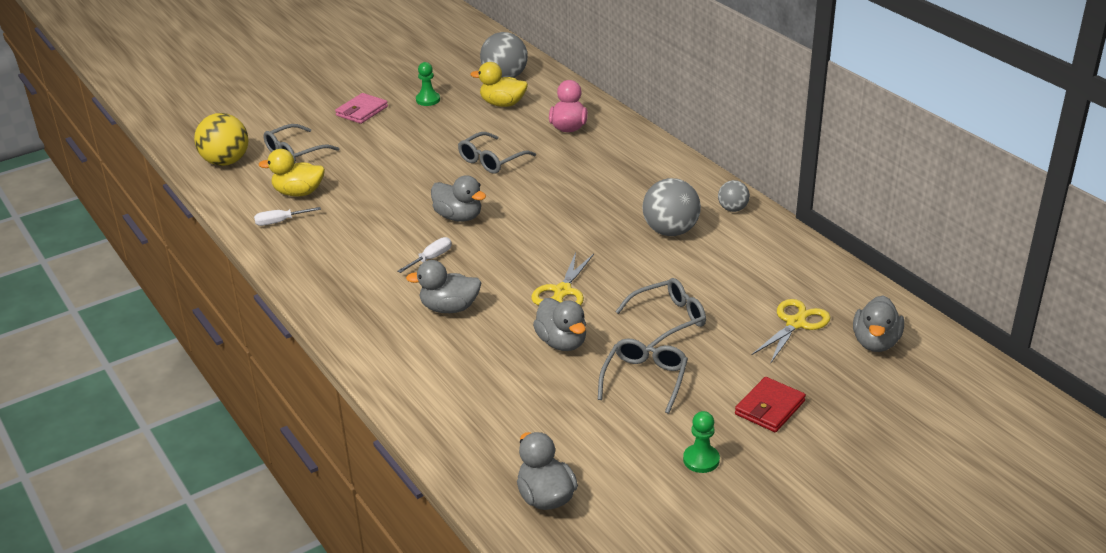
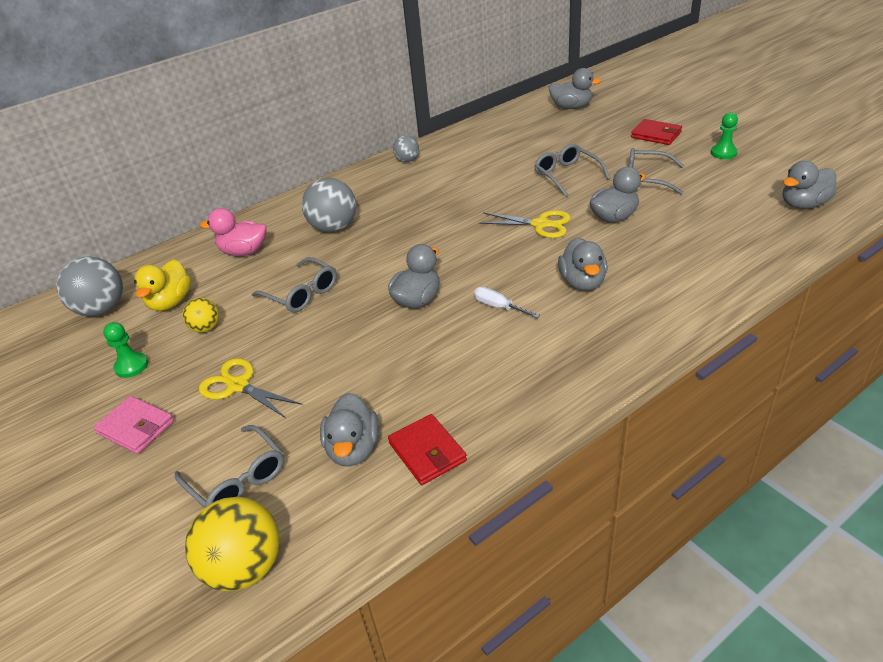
camera: 90 degrees left, 5 degrees up
(280, 222) = (427, 452): white screwdriver -> red wallet
(298, 193) = (353, 449): yellow duck -> grey duck
(461, 123) = (206, 328): none -> yellow ball
(670, 231) = (441, 183): grey ball -> grey ball (334, 228)
(795, 323) = (558, 131): yellow scissors -> yellow scissors (238, 386)

